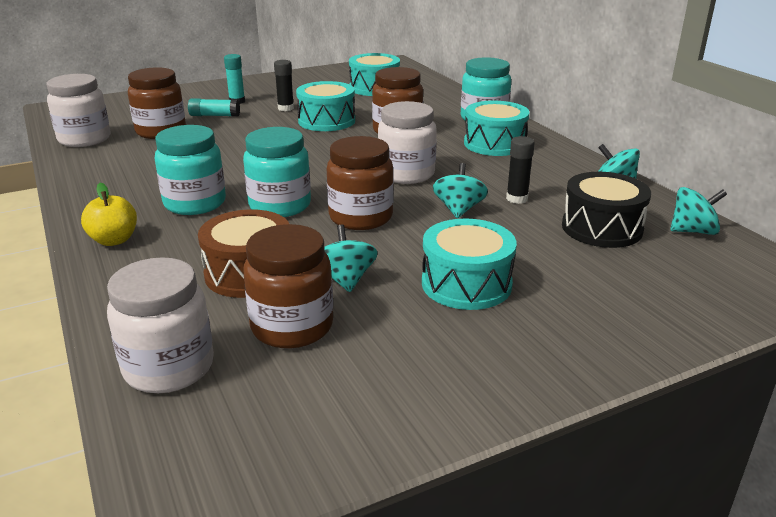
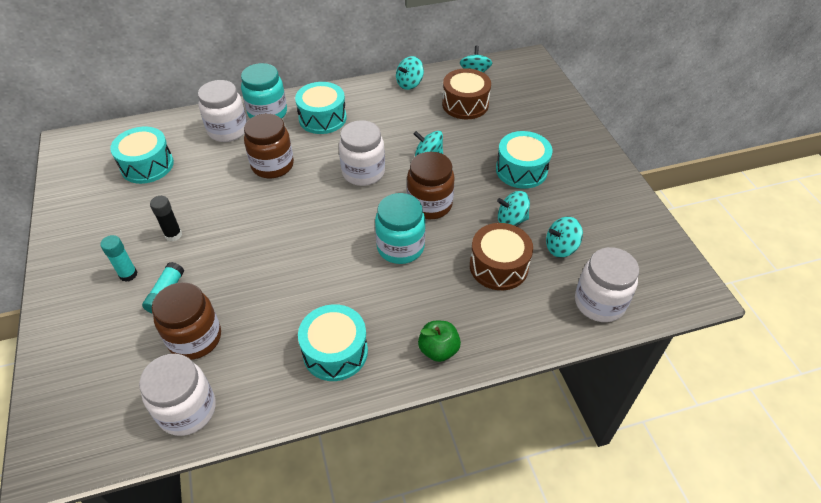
camera: 80 degrees left, 20 degrees up
(114, 240) = (438, 350): yellow apple -> green apple
(195, 203) = (383, 300): turquoise jar -> none
(292, 327) = (561, 247): brown jar -> turquoise spinning top
(326, 121) = (226, 207): turquoise drum -> turquoise drum (335, 352)
(442, 107) = (228, 130): none -> white jar
(517, 199) = (418, 128): black glue stick -> none
(601, 228) = (465, 104): black drum -> brown drum

